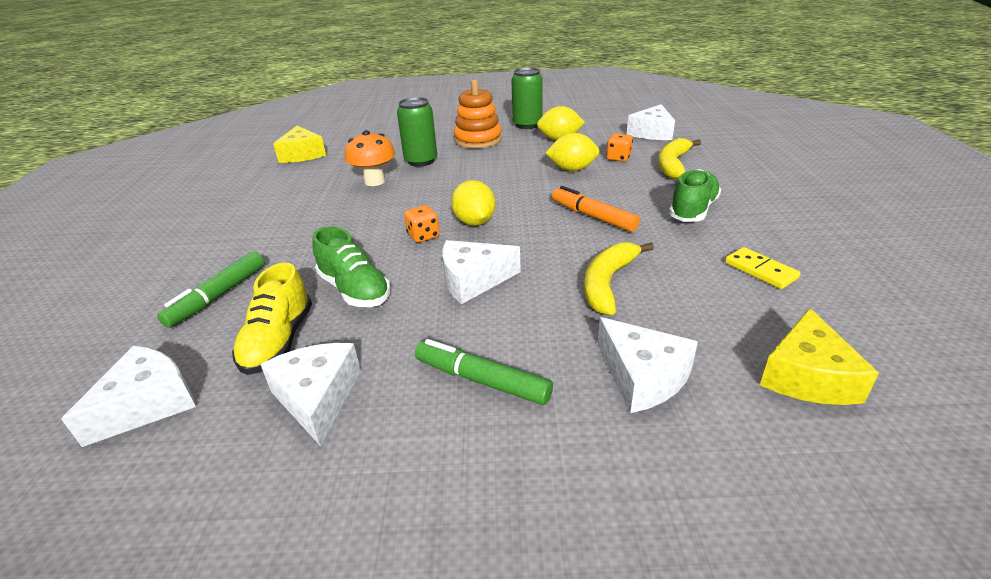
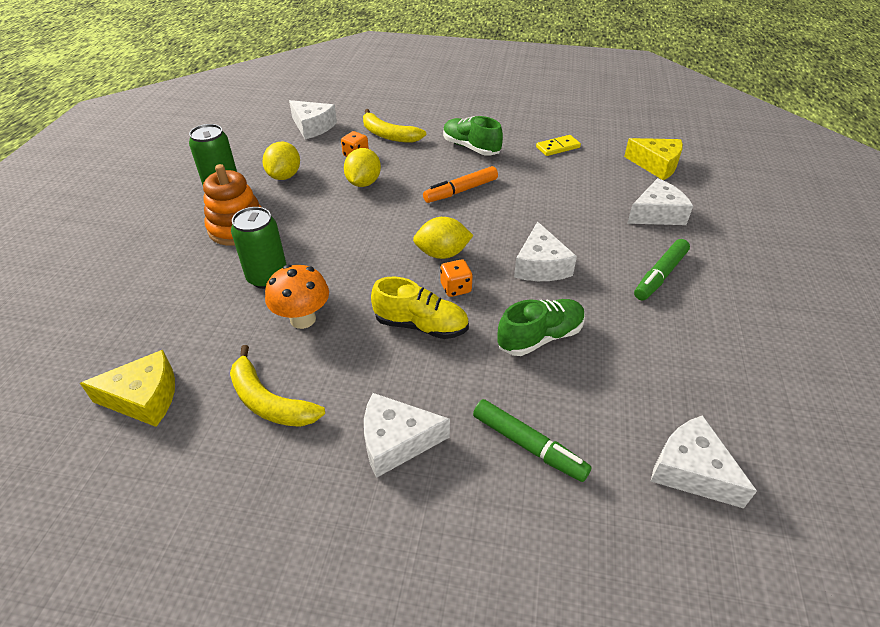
camera: 80 degrees left, 10 degrees up
(279, 341) = (610, 386): yellow shoe -> yellow shoe (421, 325)
(317, 398) = (679, 357): white cheese -> white cheese (396, 441)
(608, 283) = (559, 205): yellow banana -> yellow banana (269, 401)

